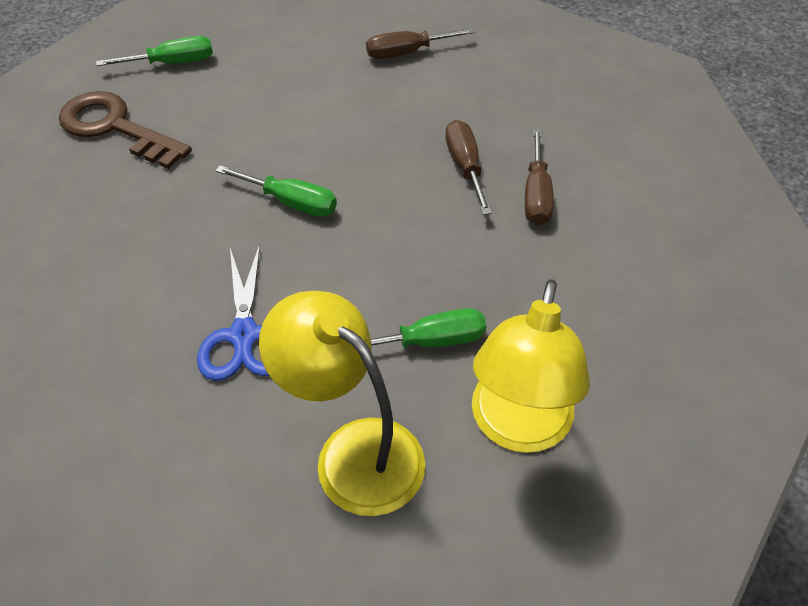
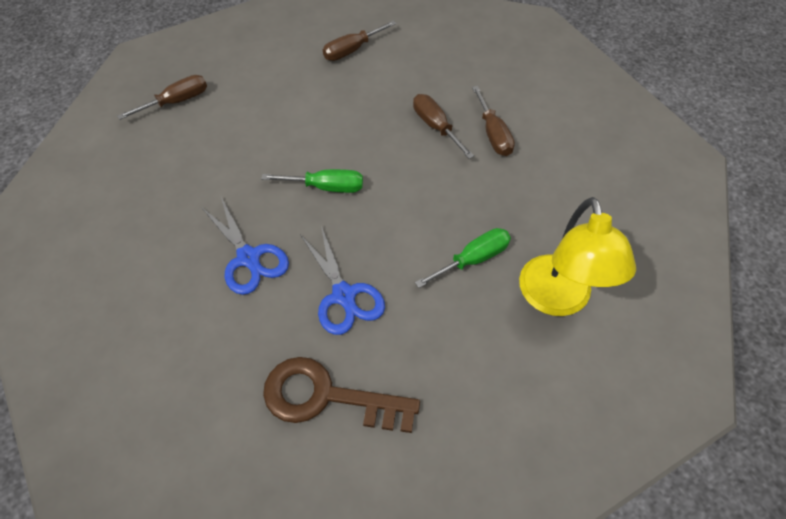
camera: 20 degrees left, 5 degrees up
(115, 127) = (159, 165): brown key -> brown key (326, 396)
(157, 258) = (248, 258): none -> blue scissors
(173, 63) = (176, 102): green screwdriver -> brown screwdriver
(353, 451) = (461, 351): yellow lamp -> none

